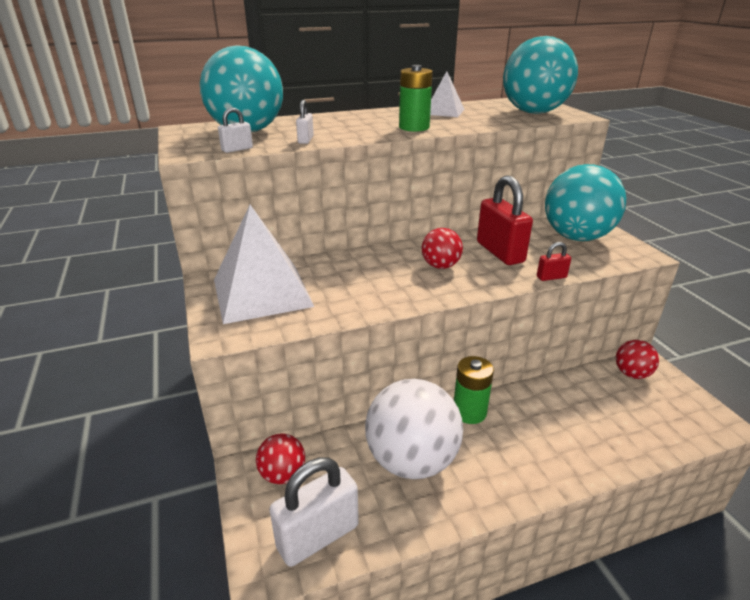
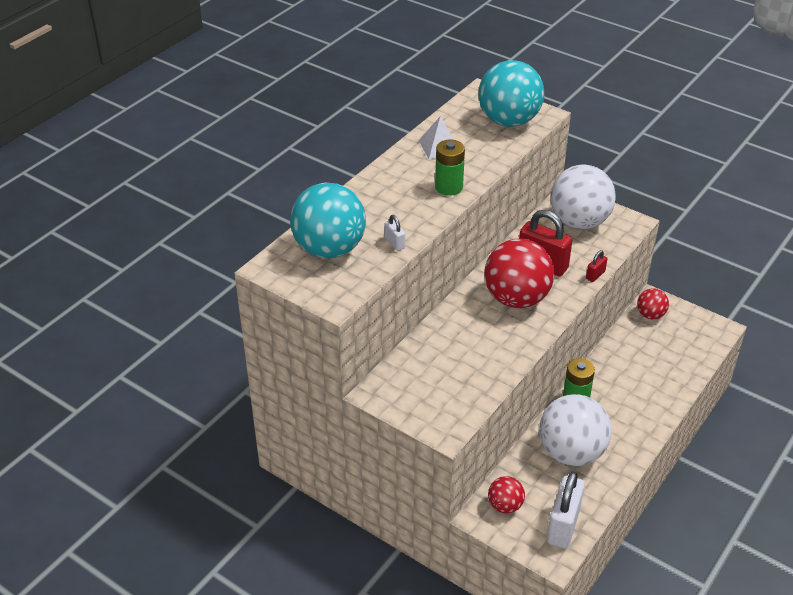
camera: 35 degrees left, 10 degrees up
(237, 149) = (364, 280): white padlock -> none
(262, 292) = (425, 384): white pyramid -> none
(440, 266) = (516, 299): red ball -> red ball, size x2.01
(576, 237) = (579, 222): turquoise ball -> white ball

